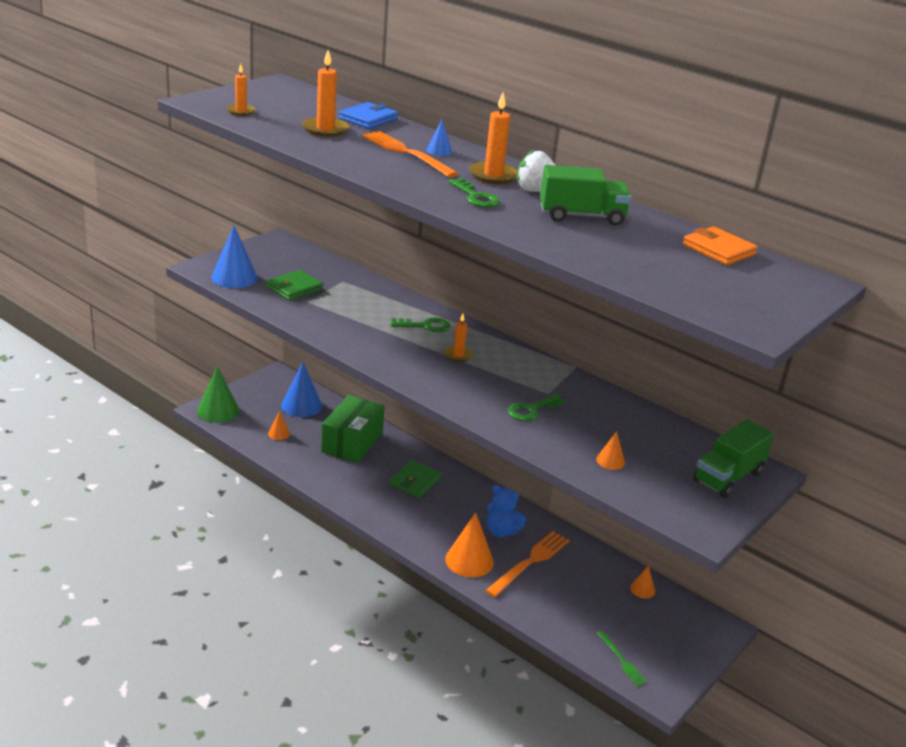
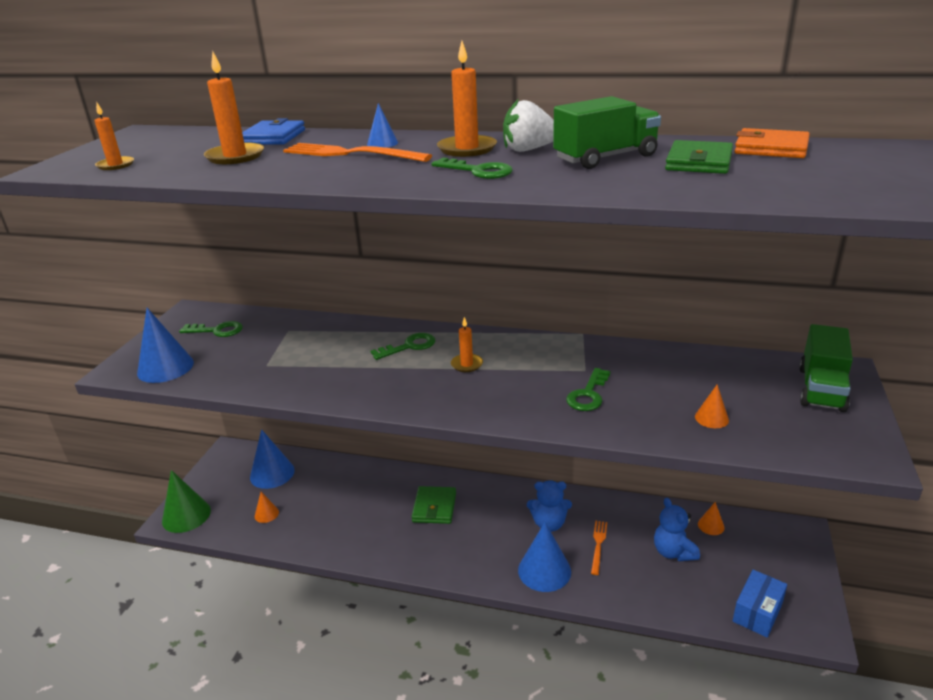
camera: 20 degrees left, 0 degrees up
(289, 262) = (217, 330): none -> green key
(294, 288) = (242, 356): green wallet -> green wallet (698, 162)
(352, 442) = (347, 491): green box -> none
(469, 560) = (544, 570): orange cone -> blue cone
(530, 562) = (598, 545): orange fork -> orange fork, size x0.56
(590, 593) = (673, 552): none -> blue teddy bear
(621, 660) = (757, 612): green fork -> blue box

